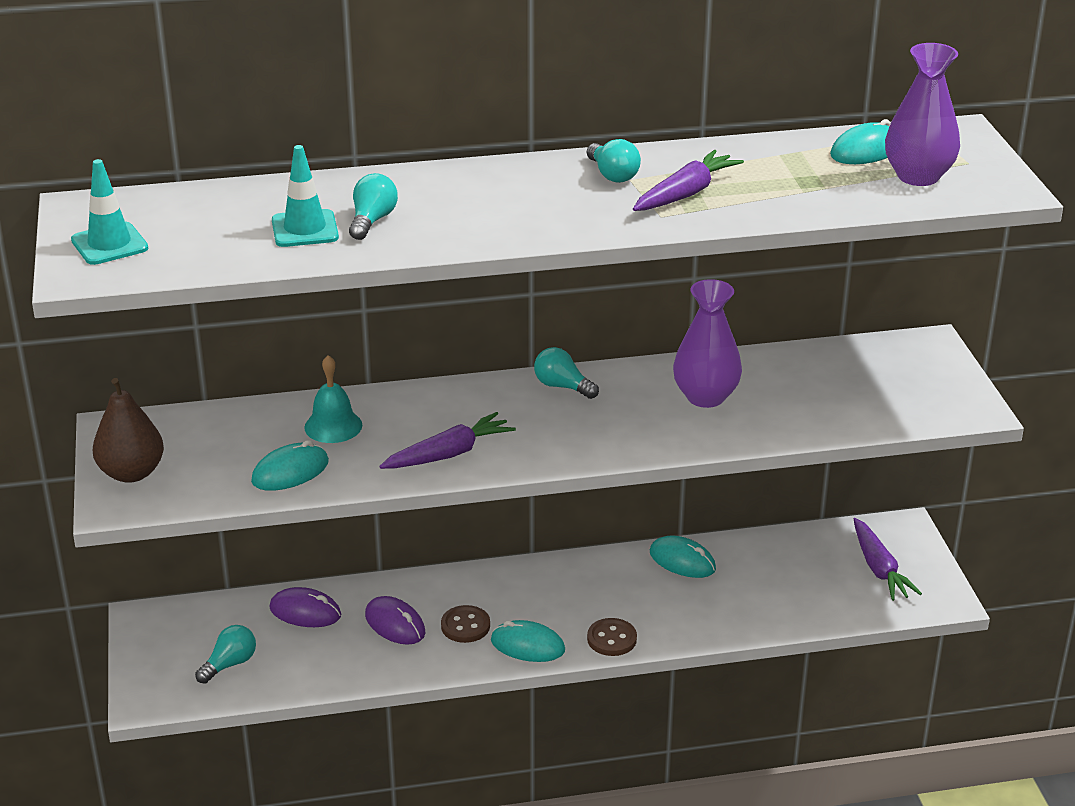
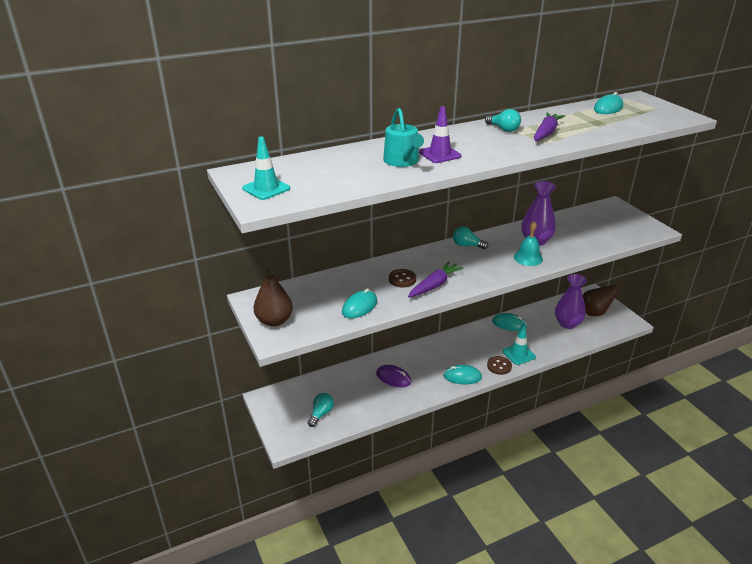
camera: 15 degrees left, 0 degrees up
(305, 229) = (370, 169): turquoise traffic cone -> turquoise traffic cone (518, 354)
(305, 612) = (346, 380): purple mouse -> none
(333, 426) = (367, 280): turquoise bell -> turquoise bell (528, 258)
(372, 221) = (402, 161): turquoise light bulb -> turquoise watering can
(449, 215) = (440, 154): none -> purple traffic cone
(465, 626) = (427, 372): brown button -> brown button (402, 279)
(879, 569) = (595, 313): purple carrot -> brown pear
(918, 176) = (642, 115): purple vase -> purple vase (567, 323)

